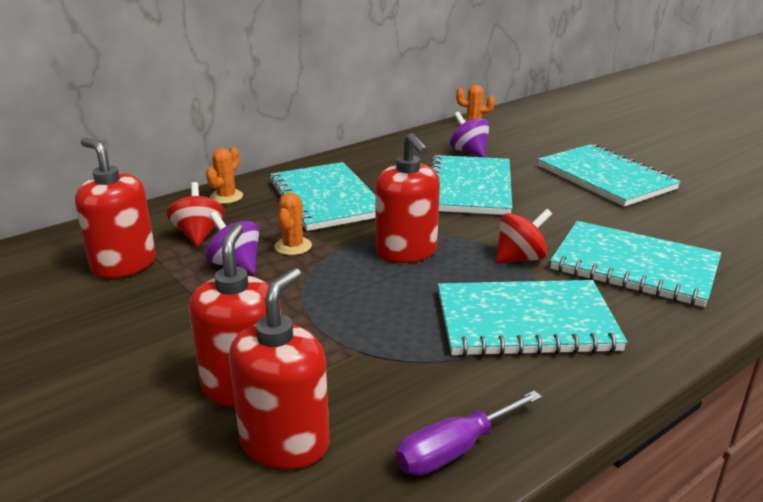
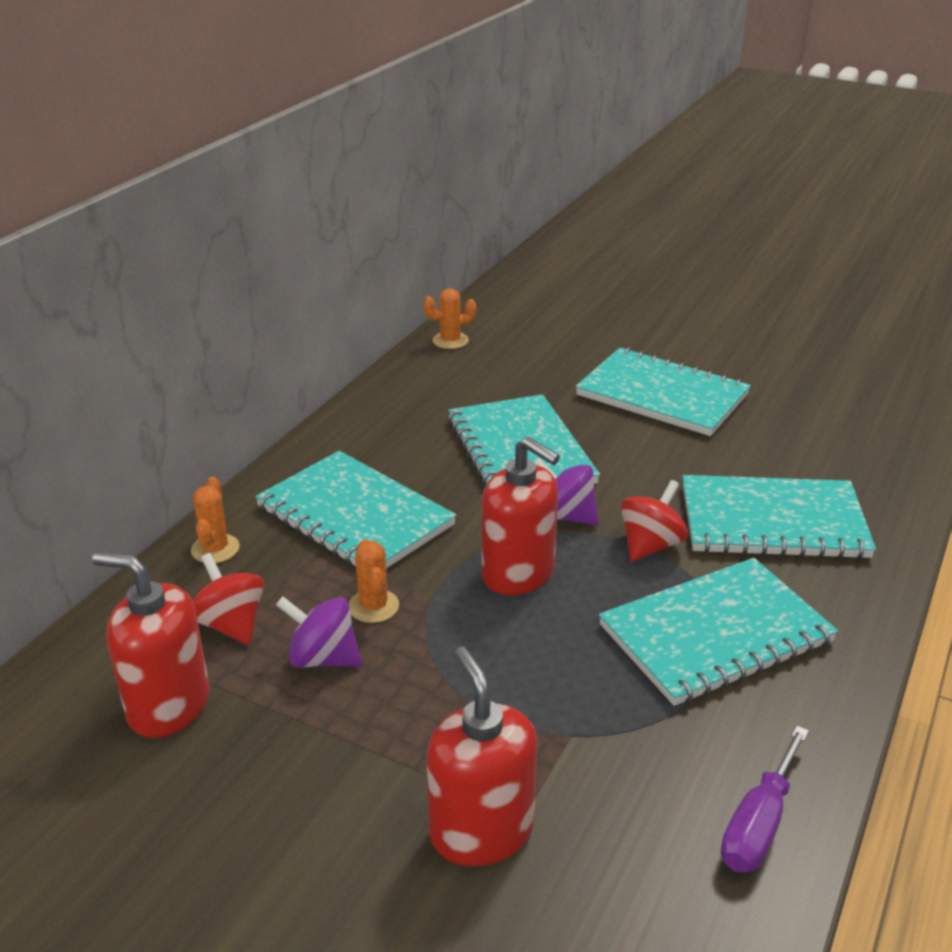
camera: 25 degrees left, 5 degrees up
(285, 443) = (585, 885): red soap dispenser -> none
(469, 152) = (477, 390): purple spinning top -> purple spinning top (565, 516)

